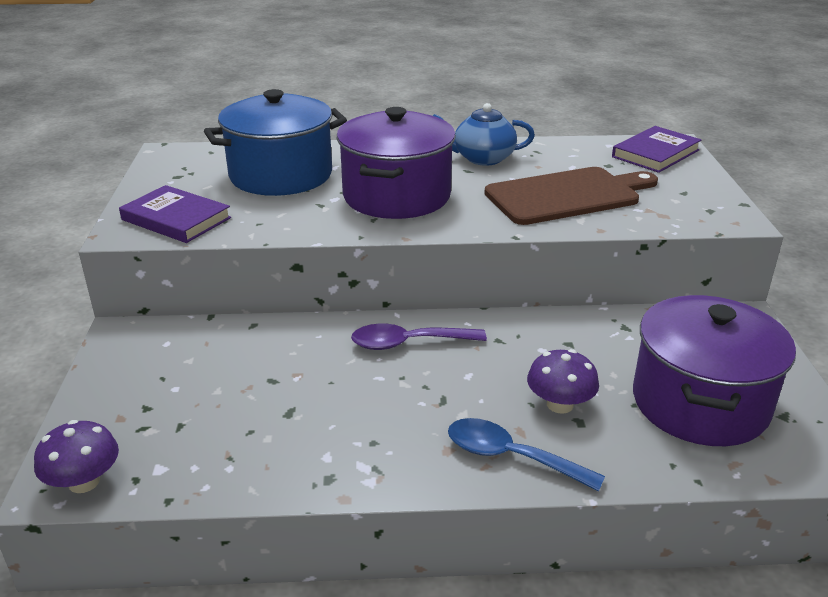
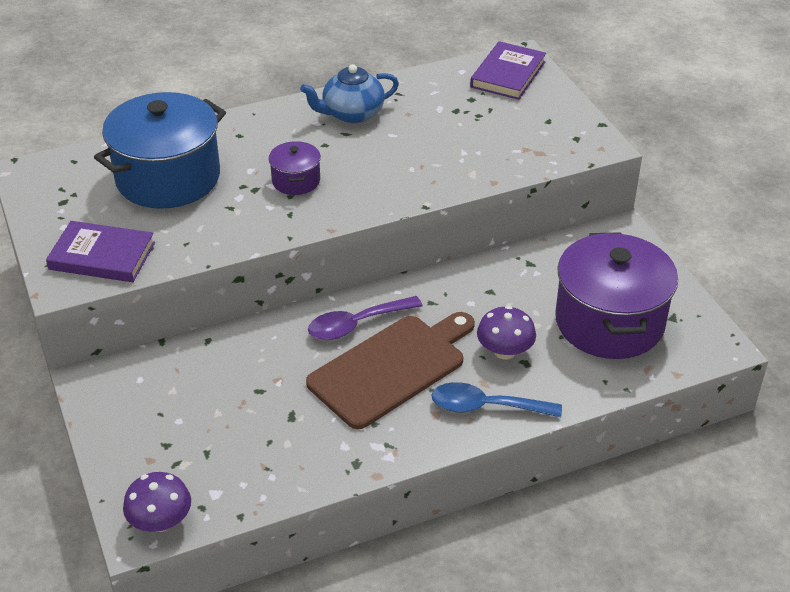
camera: 20 degrees left, 10 degrees up
(397, 196) = (296, 181): purple pot -> purple pot, size x0.46
(567, 195) = (450, 146): brown cutting board -> brown cutting board (391, 368)

